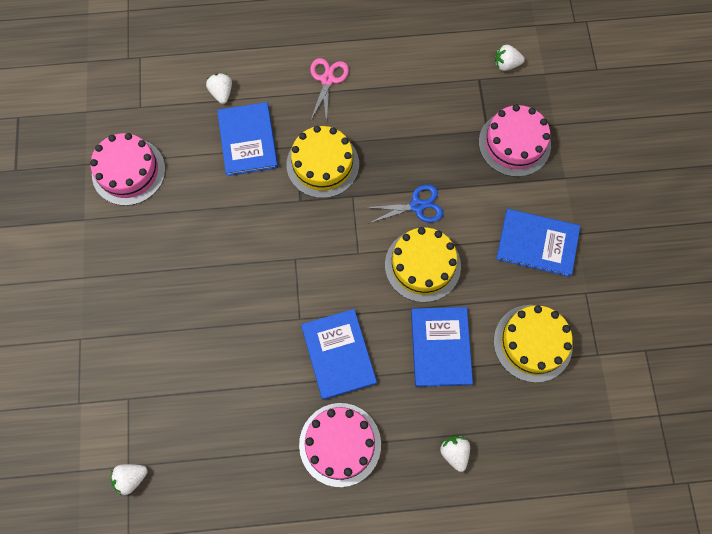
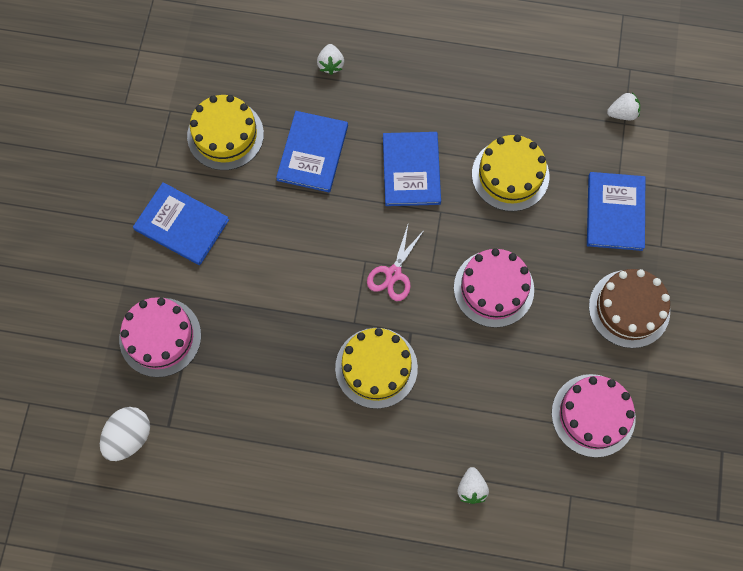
camera: 165 degrees left, 0 degrees up
(105, 270) = (629, 308): none -> brown cake
(247, 140) = (453, 419): blue book -> blue book (615, 212)
(327, 79) = (343, 473): pink scissors -> pink scissors (393, 274)
(340, 444) = (430, 95): pink cake -> pink cake (493, 288)
(417, 206) = (289, 294): blue scissors -> none
(422, 265) = (304, 232): yellow cake -> yellow cake (510, 175)
(506, 64) = (129, 437): white strawberry -> white egg

